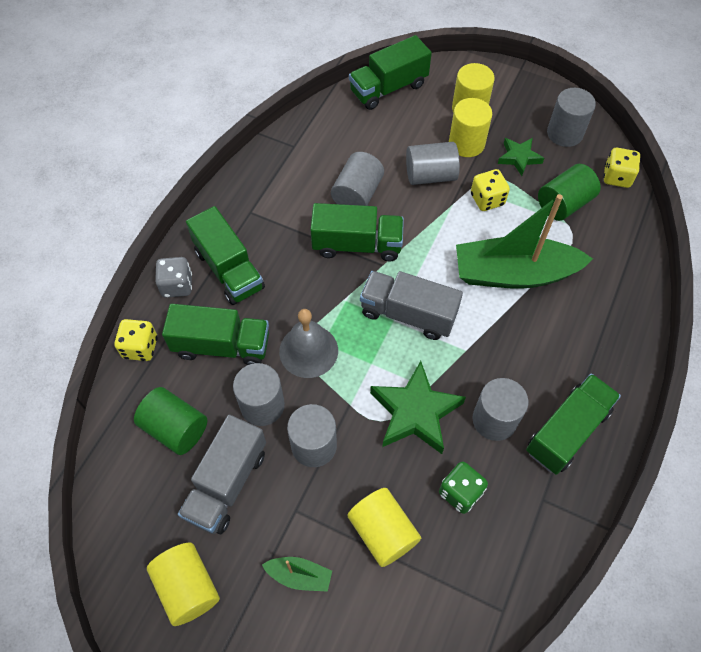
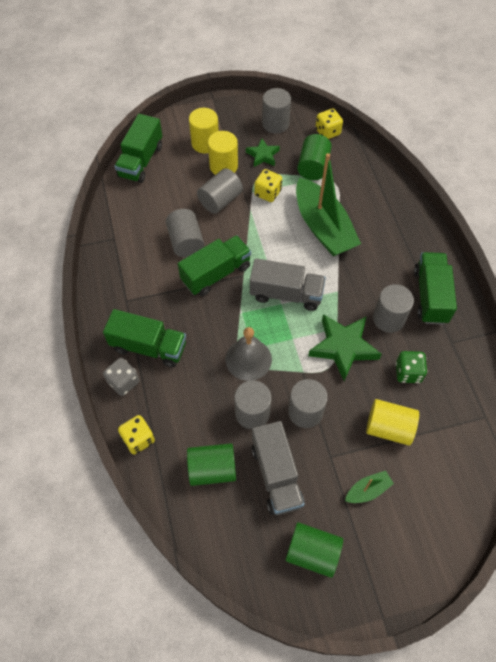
camera: 40 degrees left, 0 degrees up
(188, 587) = (312, 552): yellow cylinder -> green cylinder
(222, 345) = (191, 397): green truck -> none
(408, 314) = (286, 294): grey truck -> grey truck turned 150 degrees counterclockwise
(514, 274) = (323, 227): green boat -> green boat turned 75 degrees counterclockwise

